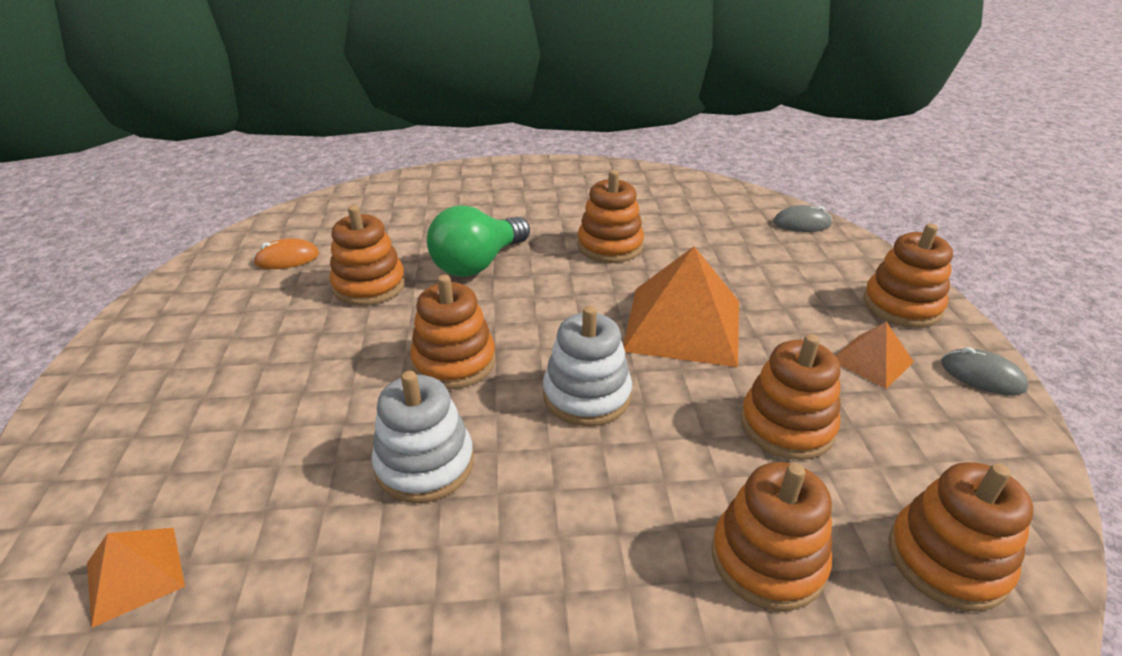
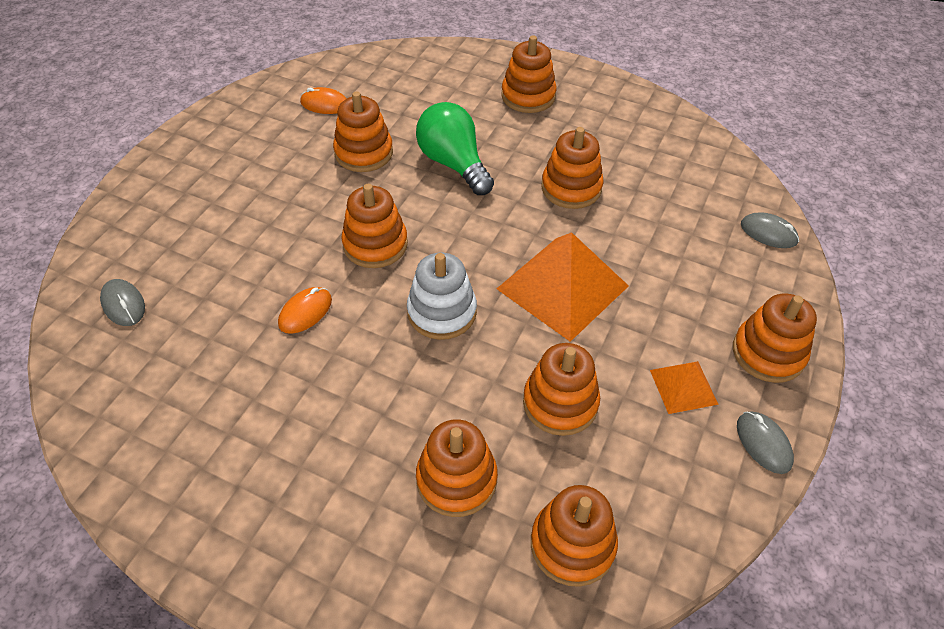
camera: 30 degrees right, 15 degrees up
(135, 574) = (123, 304): orange pyramid -> grey mouse
(425, 464) = (305, 312): white stacking toy -> orange mouse
(477, 264) = (453, 164): green light bulb -> green light bulb turned 75 degrees clockwise
(502, 193) = (528, 96): none -> orange stacking toy

